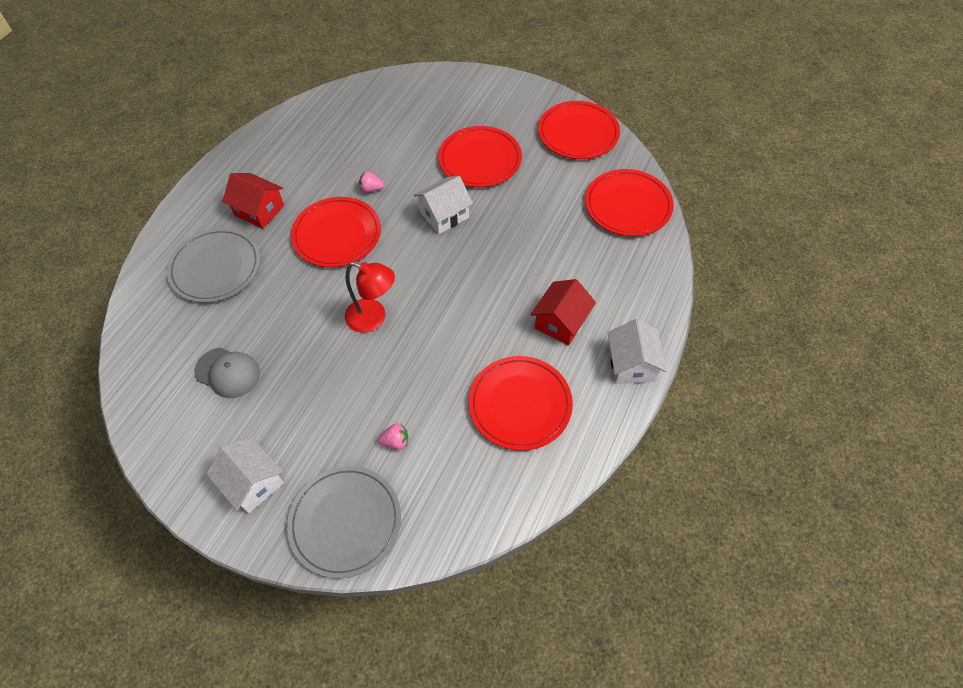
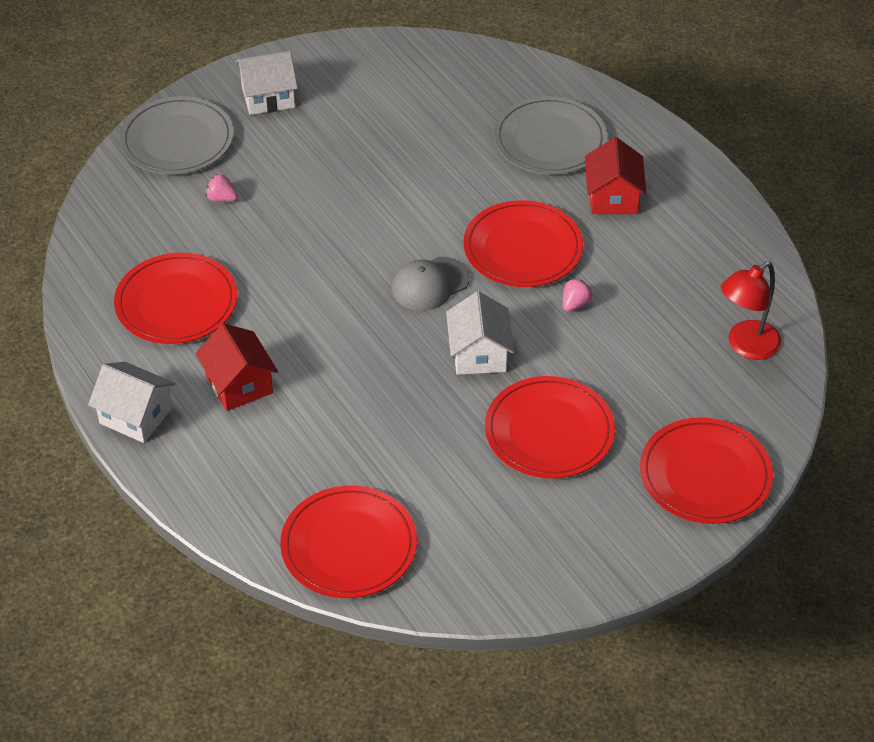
camera: 120 degrees right, 10 degrees down
(227, 372) = (402, 113): grey cap -> grey cap (430, 284)
(259, 210) = (613, 197): red house -> red house turned 60 degrees counterclockwise
(373, 318) = (378, 235): red lamp -> red lamp (746, 346)
(396, 441) = (222, 199): pink strawberry -> pink strawberry turned 90 degrees clockwise
(578, 133) = (521, 567): red plate -> red plate (705, 474)

